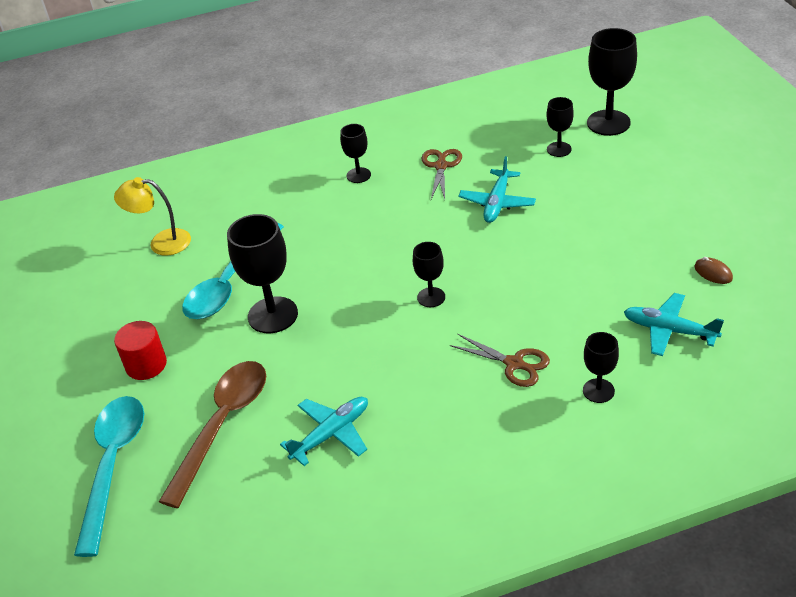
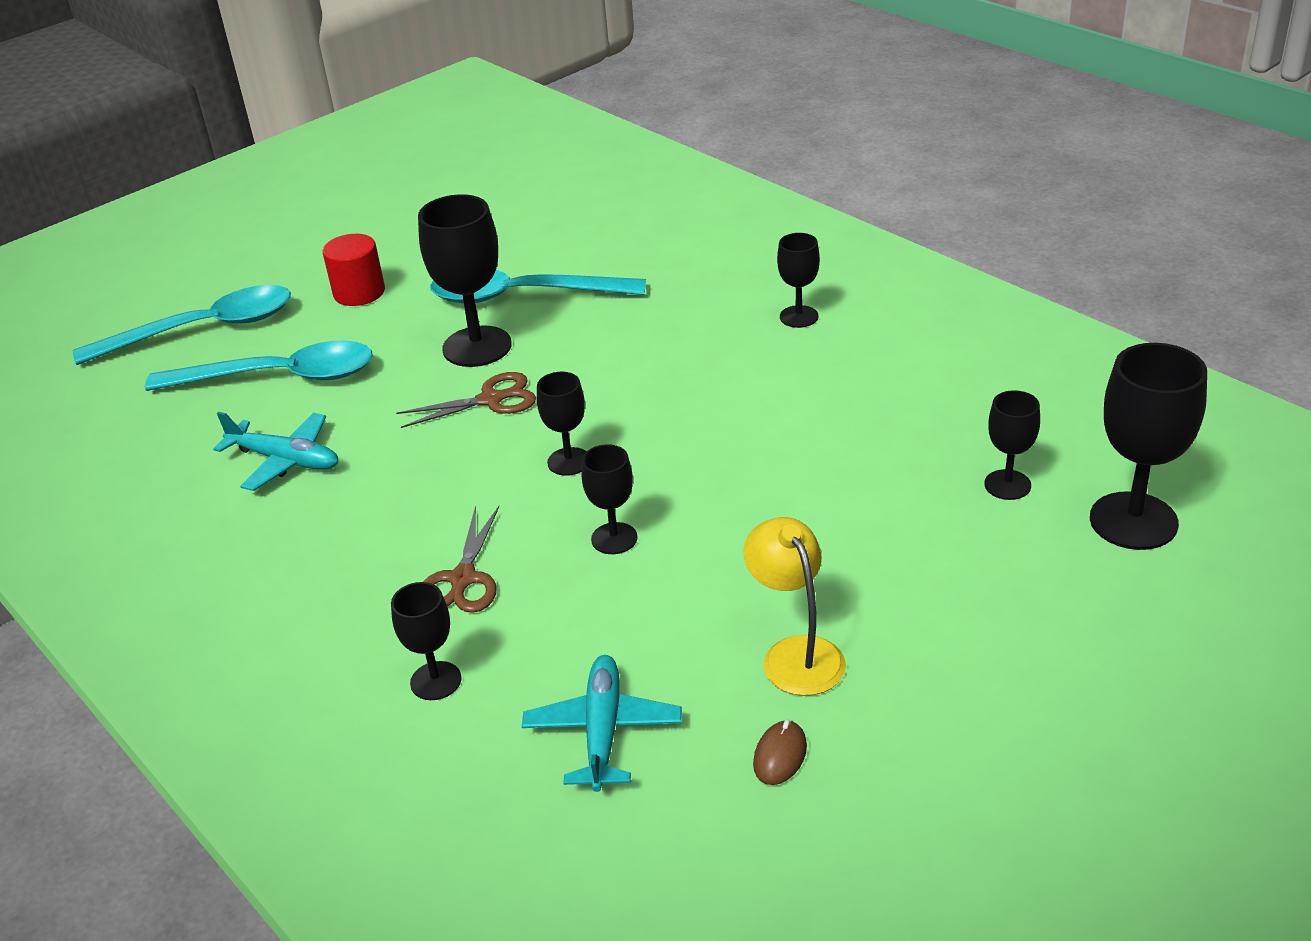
camera: 65 degrees right, 5 degrees down
(161, 243) = (571, 224): yellow lamp -> yellow lamp (796, 653)
(223, 425) = (280, 377): brown spoon -> turquoise spoon
(441, 166) = (872, 380): brown scissors -> brown scissors (491, 400)
(497, 203) = (818, 460): turquoise plane -> none
(515, 293) = (614, 538): none -> black goblet

